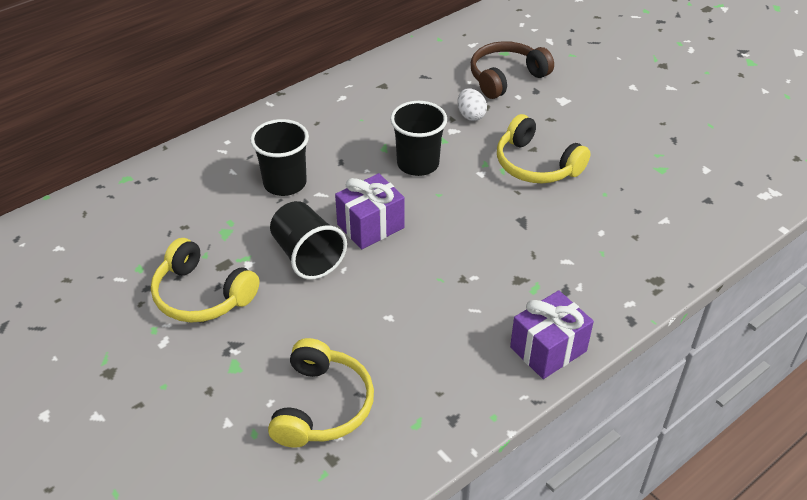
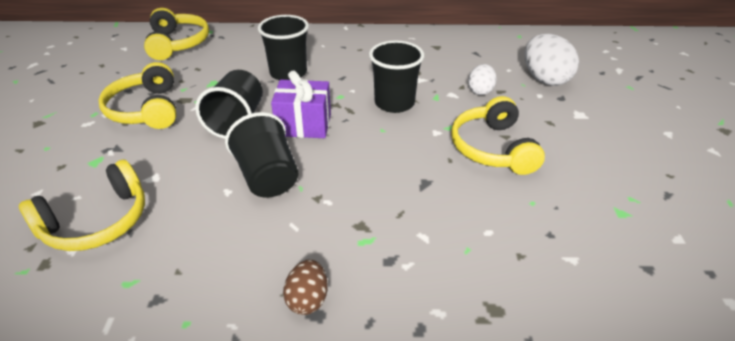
camera: 40 degrees right, 5 degrees down
(115, 211) = (177, 43): none -> yellow headphones
(404, 287) = (267, 177): none -> black cup
(506, 78) = (545, 79): brown headphones -> white egg
(548, 349) = (307, 300): purple gift -> brown egg

